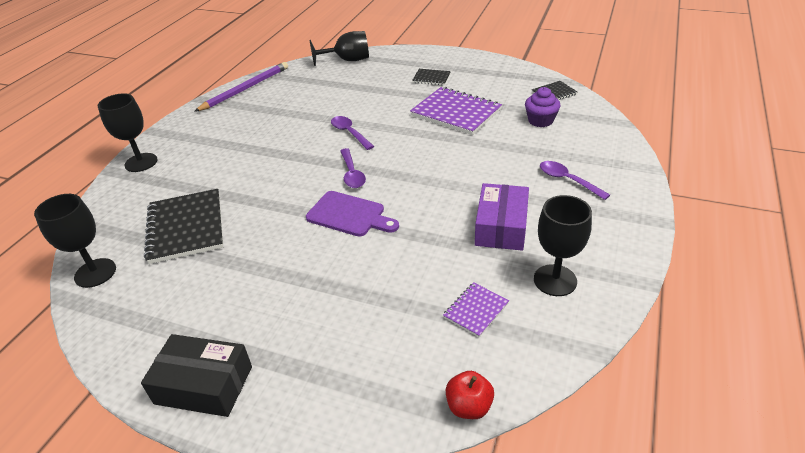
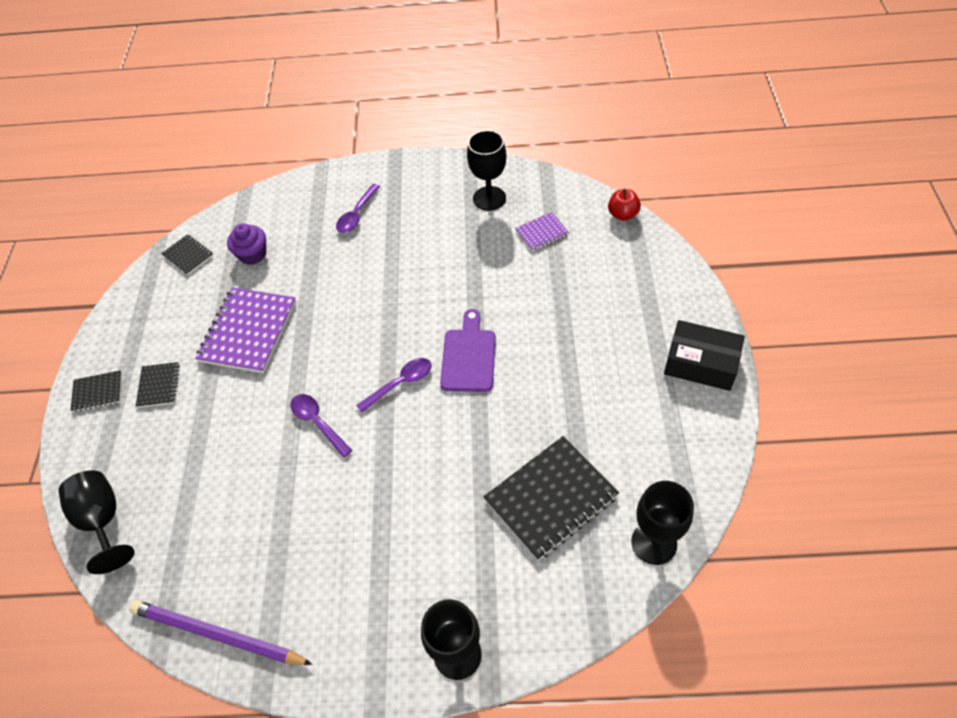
camera: 110 degrees left, 15 degrees up
(204, 385) = (701, 363): black box -> black box turned 60 degrees counterclockwise
(349, 133) = (317, 423): purple spoon -> purple spoon turned 105 degrees clockwise
(442, 59) = (97, 392): none -> black notebook
(476, 310) = (542, 233): purple notebook -> purple notebook turned 45 degrees counterclockwise
(501, 227) = (440, 242): purple box -> none

